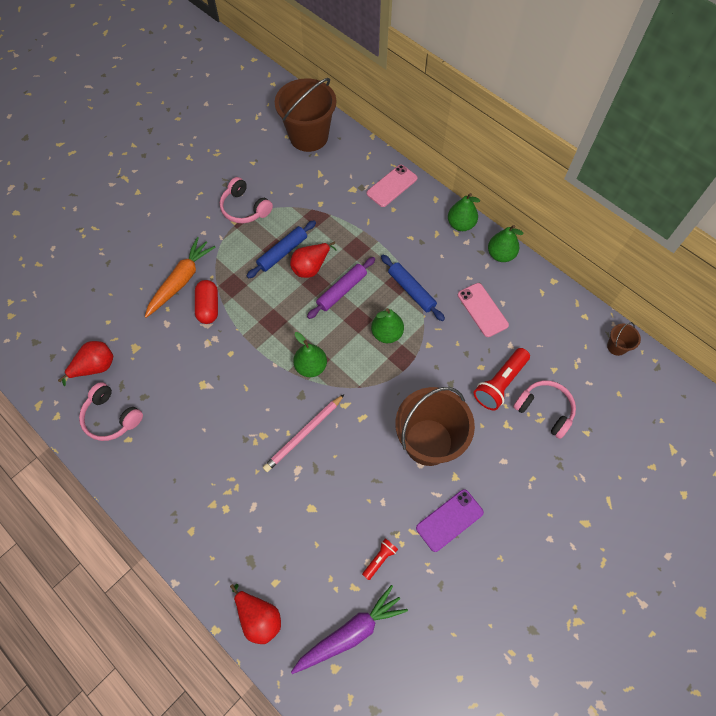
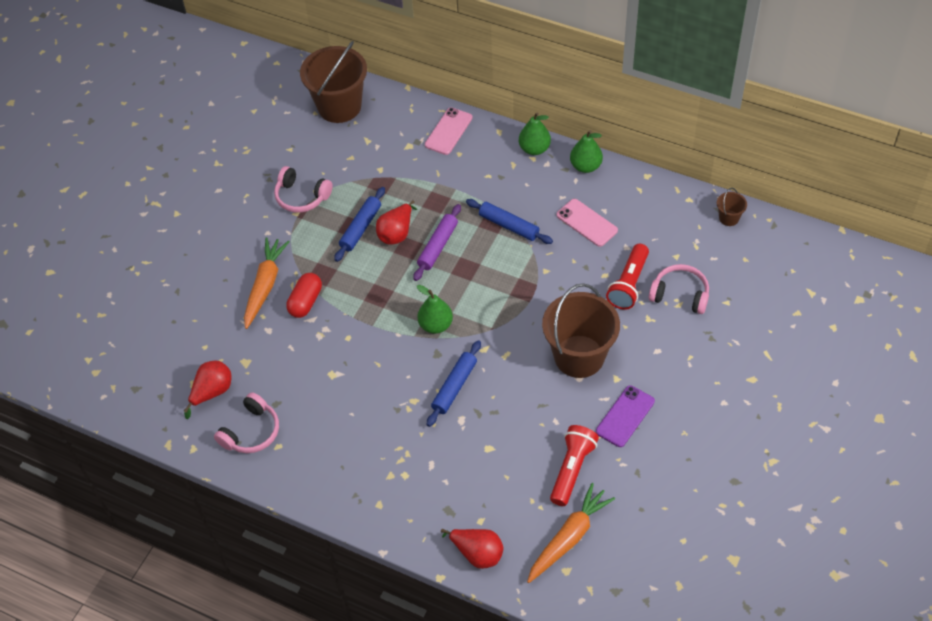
camera: 15 degrees left, 10 degrees down
(111, 417) = (251, 432): pink headphones -> pink headphones turned 75 degrees counterclockwise
(208, 307) = (305, 302): red capsule -> red capsule turned 45 degrees clockwise
(304, 434) = (454, 387): pink pencil -> blue rolling pin
(350, 633) = (568, 538): purple carrot -> orange carrot
(380, 559) = (572, 469): red flashlight -> red flashlight, size x1.89
(387, 333) = (500, 272): green pear -> none

